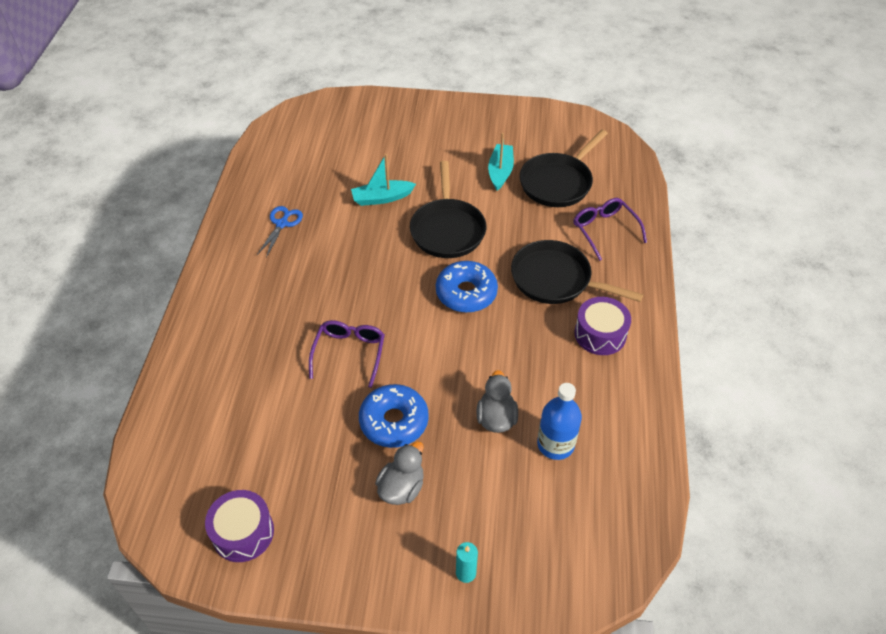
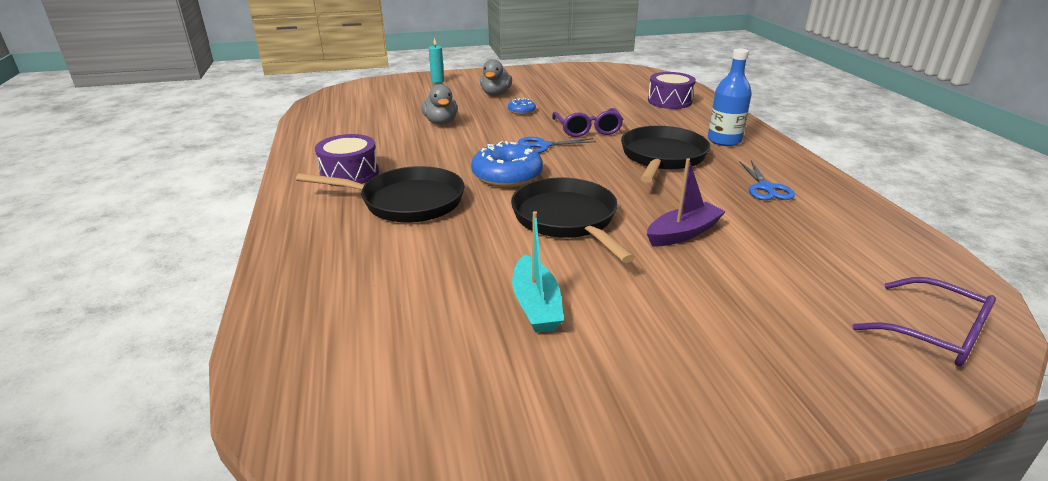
camera: 160 degrees right, 20 degrees down
(243, 532) = (580, 74): purple drum -> purple drum (669, 101)
(382, 198) = (683, 233): turquoise boat -> purple boat
(394, 421) = (521, 111): blue donut -> blue donut, size x0.50
(411, 333) = (543, 146): none -> blue scissors
(555, 444) = (388, 120): blue bottle -> blue bottle (724, 140)
(558, 182) = (427, 311): black pan -> black pan (662, 157)
(604, 230) = (341, 260): purple glasses -> purple glasses (934, 334)

